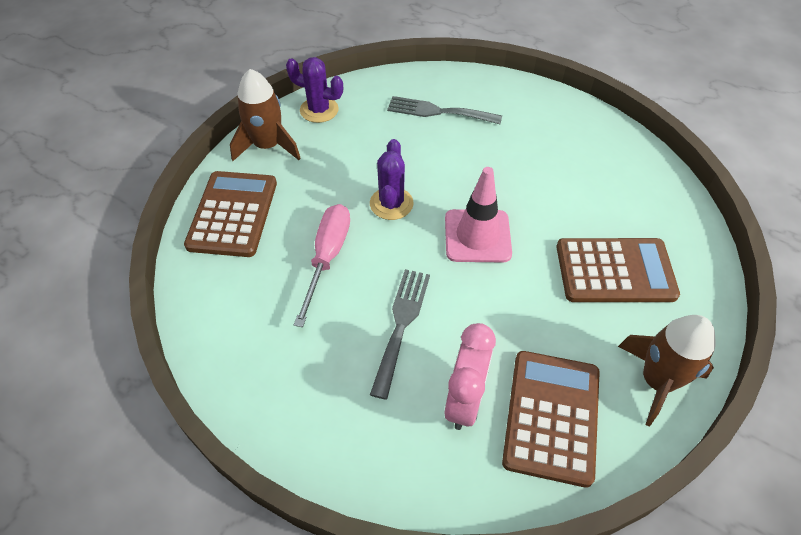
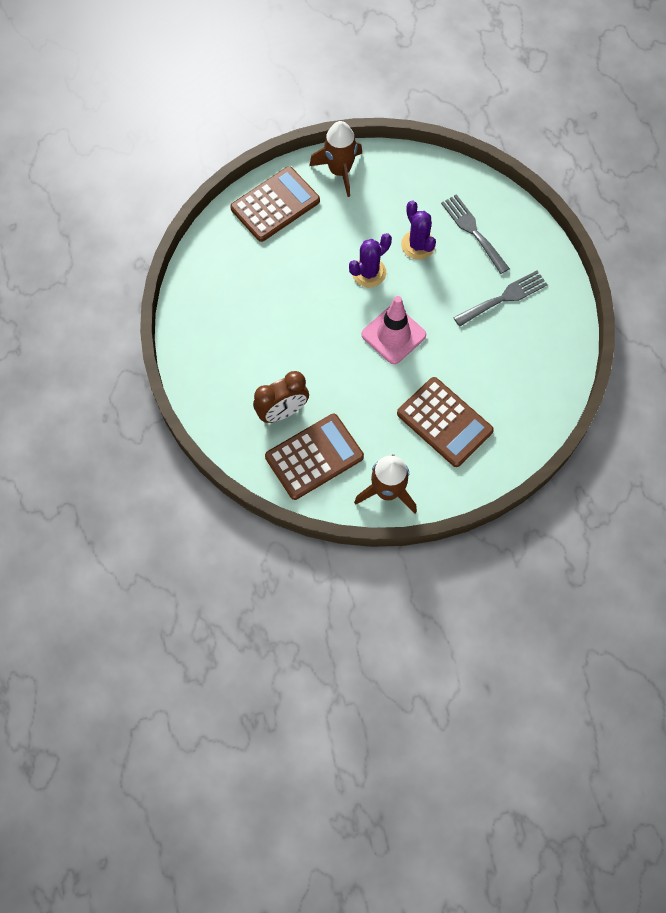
camera: 45 degrees right, 15 degrees up
(319, 110) = (398, 167): purple cactus -> purple cactus (418, 245)
(327, 257) = (298, 276): pink screwdriver -> none
(401, 324) = (295, 347): grey fork -> grey fork (504, 297)
(465, 400) = (282, 412): pink clock -> brown clock

